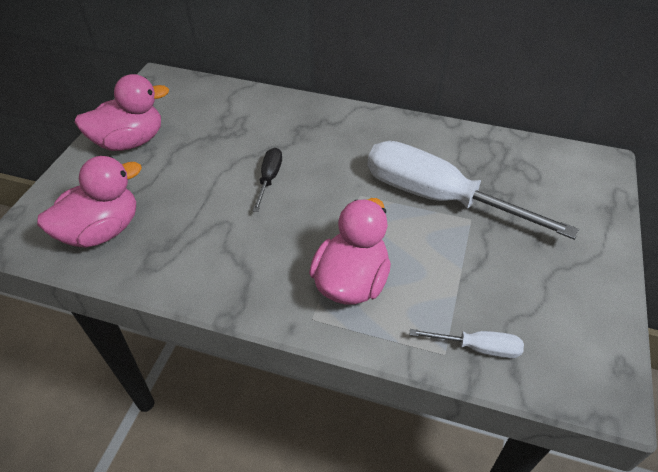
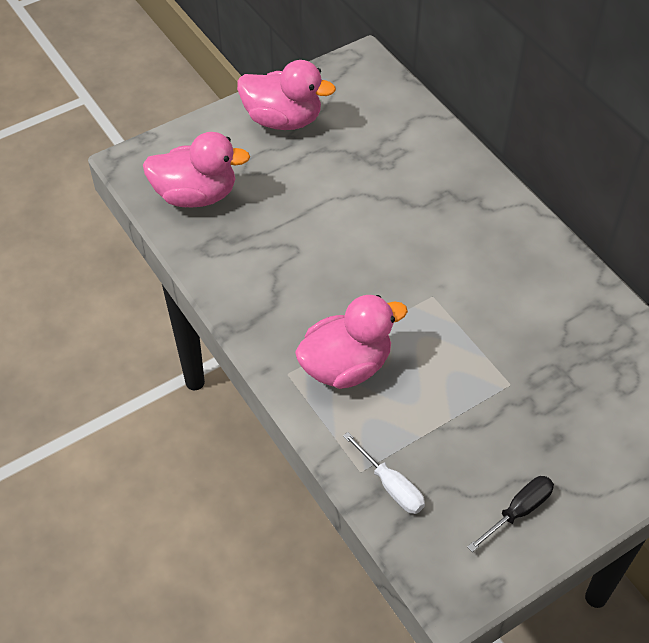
camera: 40 degrees right, 5 degrees up
(269, 178) = (368, 229): black screwdriver -> black screwdriver (518, 511)
(437, 197) = (502, 344): white screwdriver -> none

